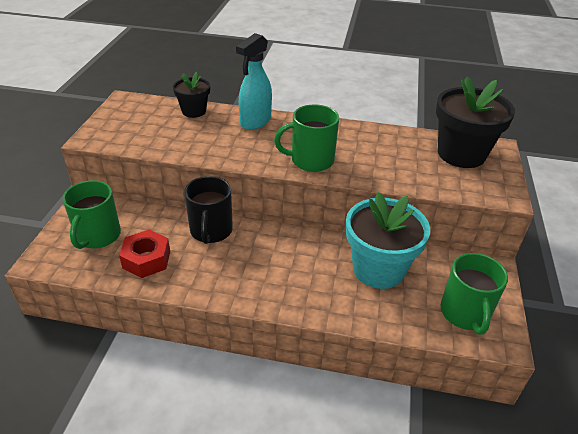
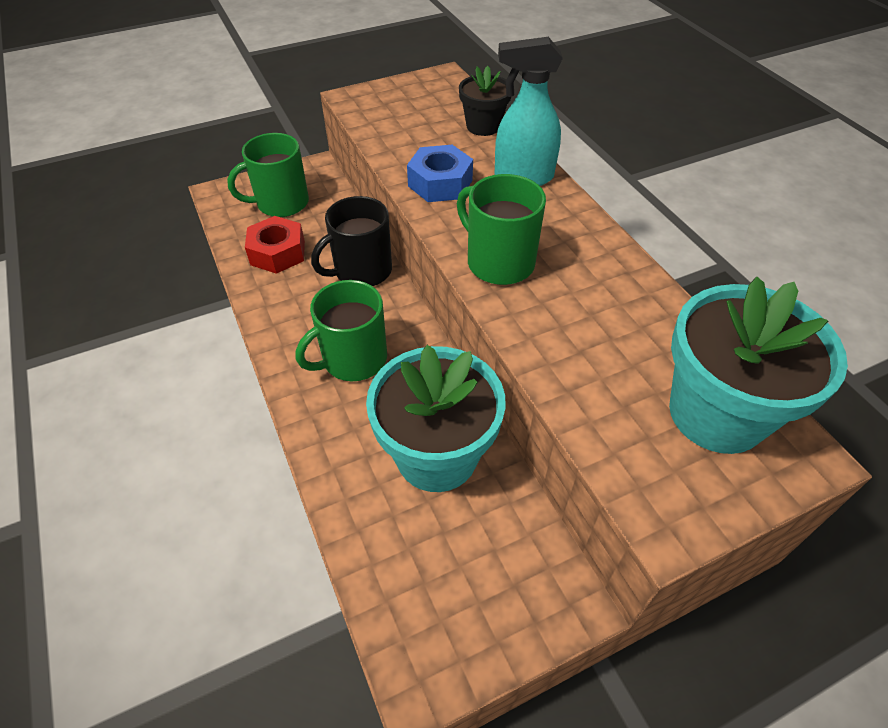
camera: 55 degrees right, 10 degrees up
(224, 147) = (440, 183): none -> blue nut
(461, 154) = (716, 413): black flower pot -> turquoise flower pot
(465, 313) = (436, 601): green mug -> green mug (353, 359)

